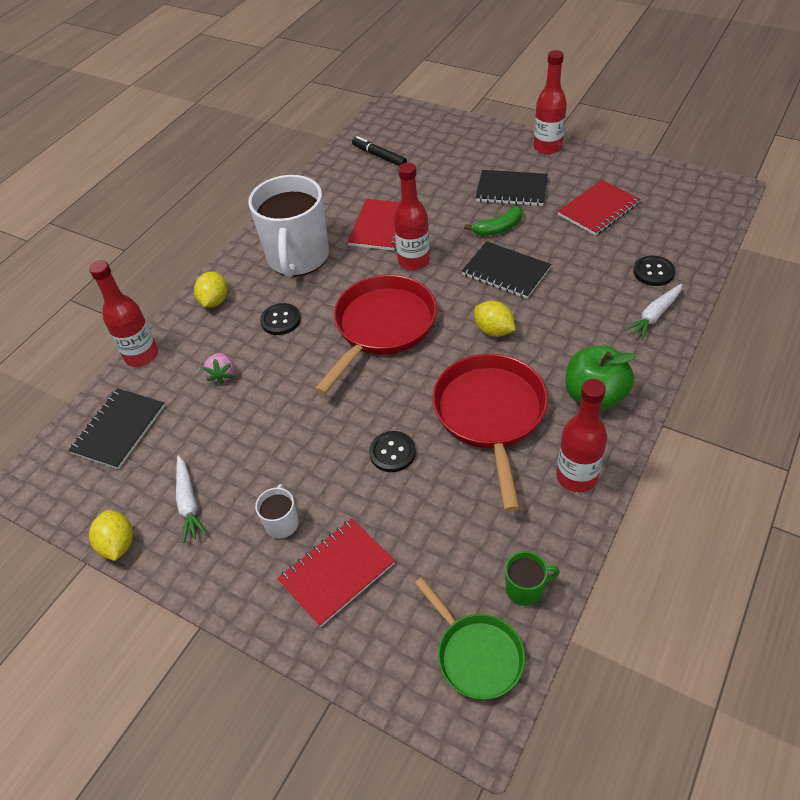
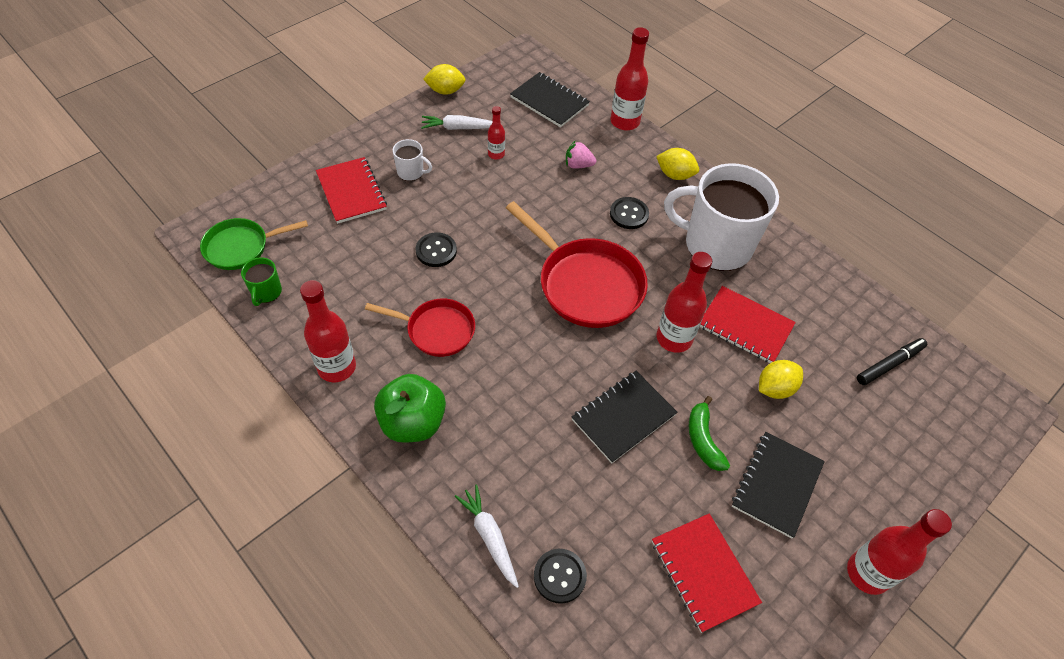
camera: 100 degrees right, 5 degrees up
(226, 450) = (496, 154): none -> red bottle
(490, 415) = (436, 330): red pan -> red pan, size x0.61
(493, 330) = (539, 372): yellow lemon -> yellow lemon (775, 388)

